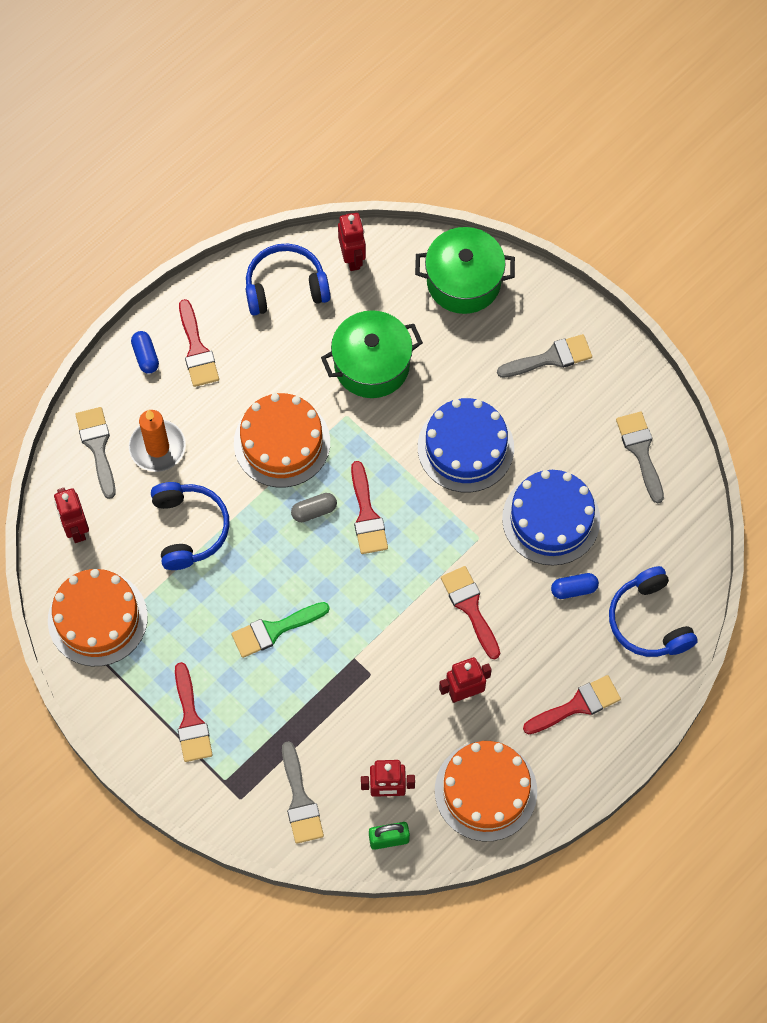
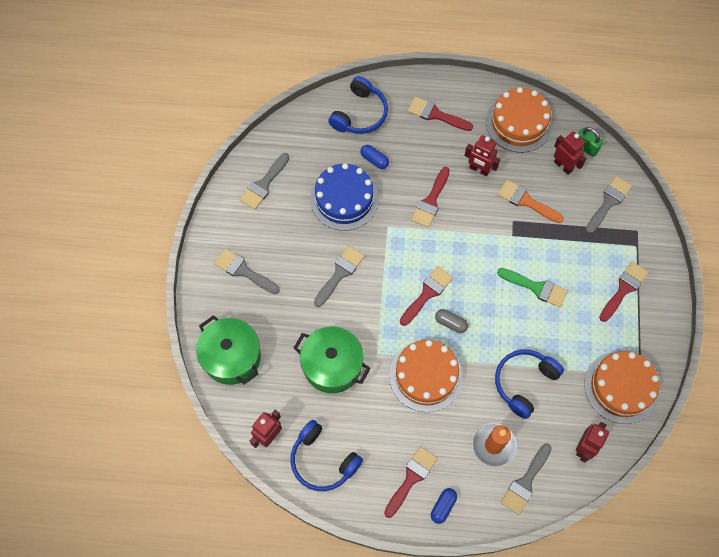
camera: 130 degrees left, 0 degrees up
(381, 709) = (526, 201): none -> orange brush
(465, 447) = (340, 273): blue cake -> grey brush

